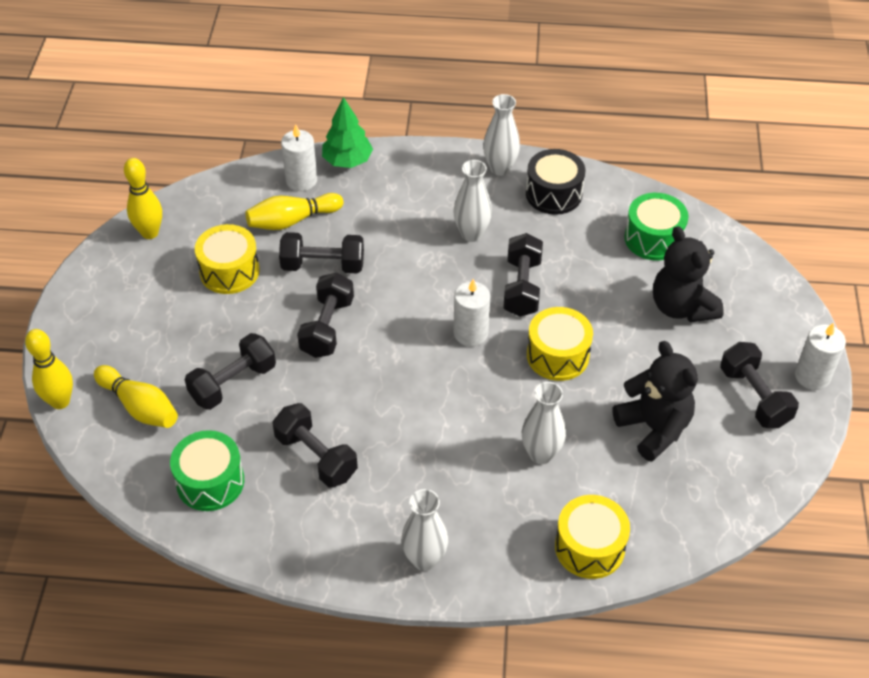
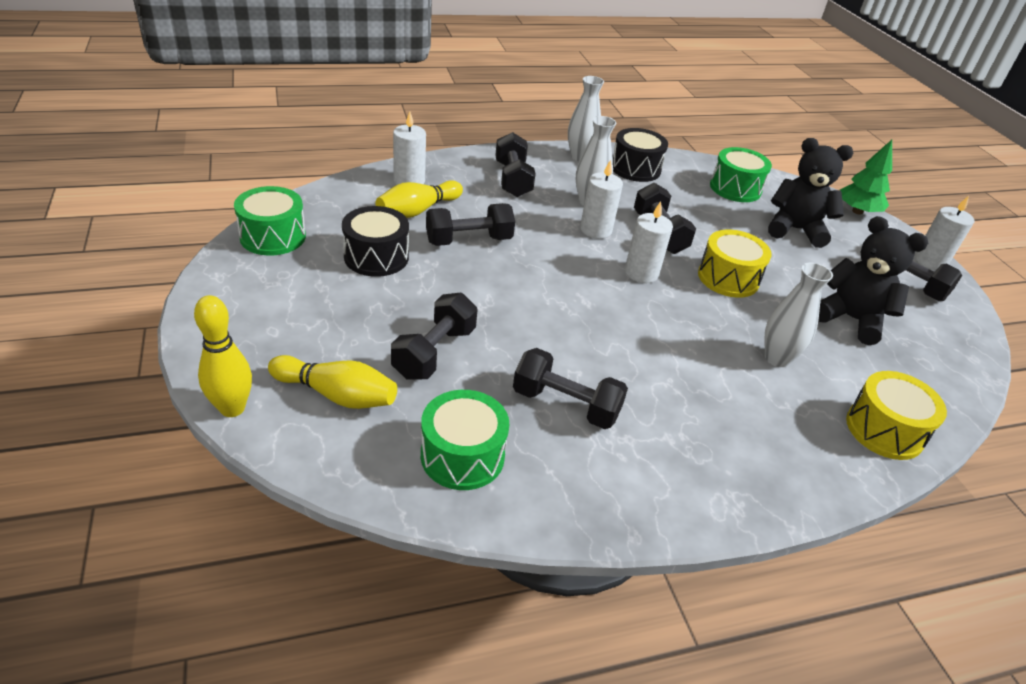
camera: 25 degrees left, 10 degrees down
(150, 233) = (273, 237): yellow bowling pin -> green drum
(229, 271) = (376, 257): yellow drum -> black drum
(327, 327) = (504, 288): black dumbbell -> black dumbbell (513, 179)
(347, 161) = (444, 164): green tree -> green tree (857, 211)
(424, 559) = (745, 481): white vase -> none
(457, 272) = (596, 230): none -> white candle
(681, 307) = (795, 230): black teddy bear -> black teddy bear turned 150 degrees clockwise

